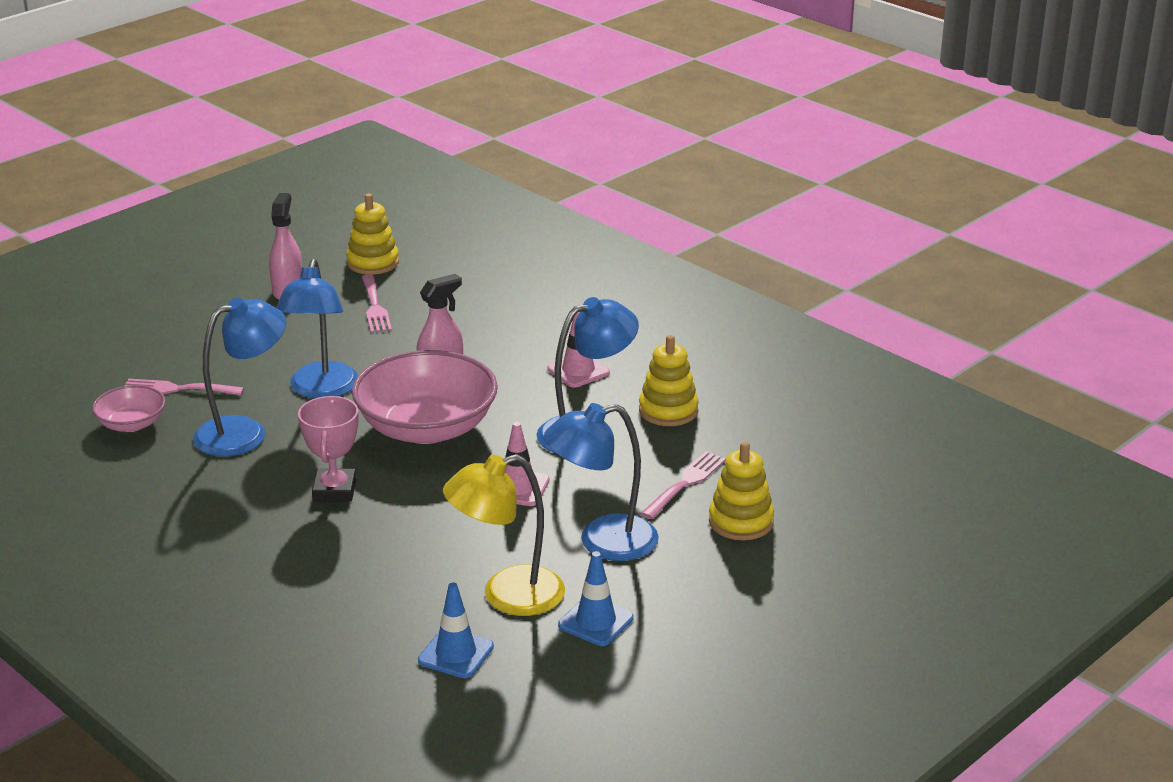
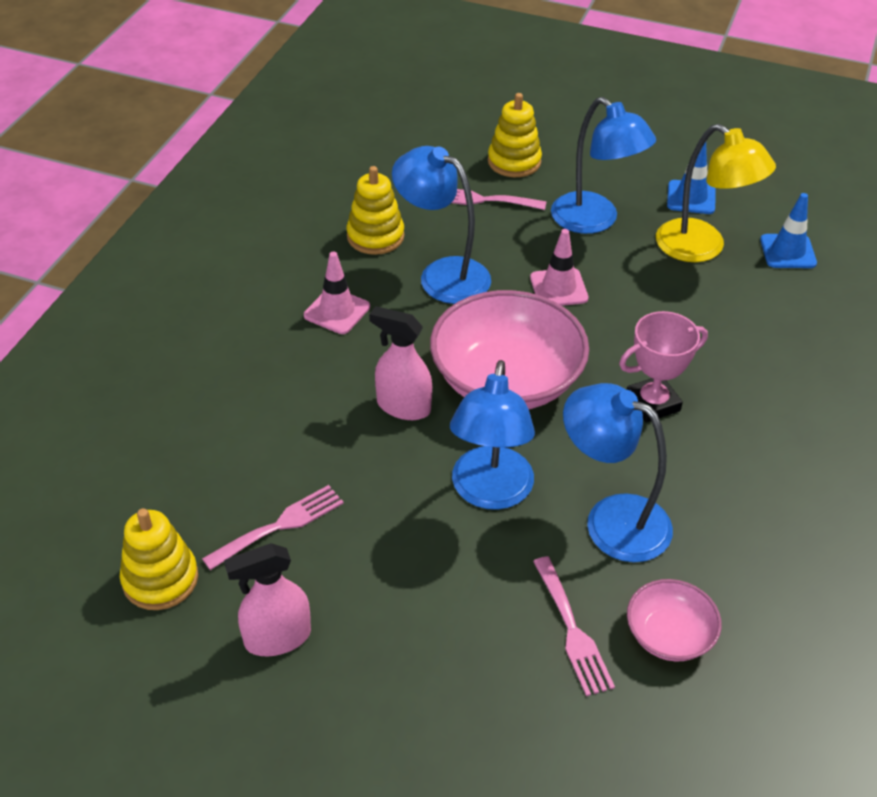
camera: 115 degrees left, 15 degrees up
(321, 390) = (490, 492): blue lamp -> blue lamp turned 120 degrees clockwise

